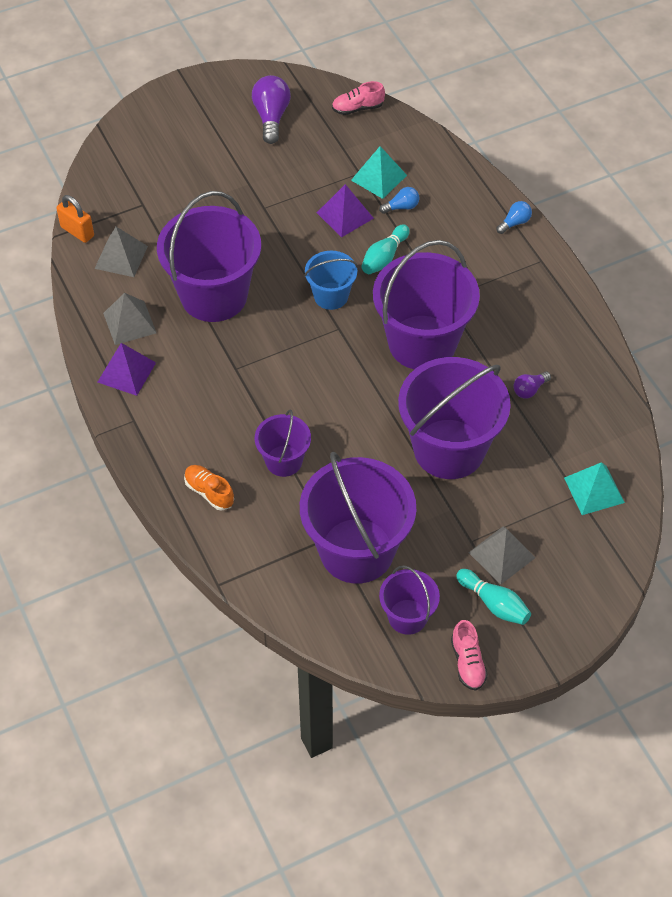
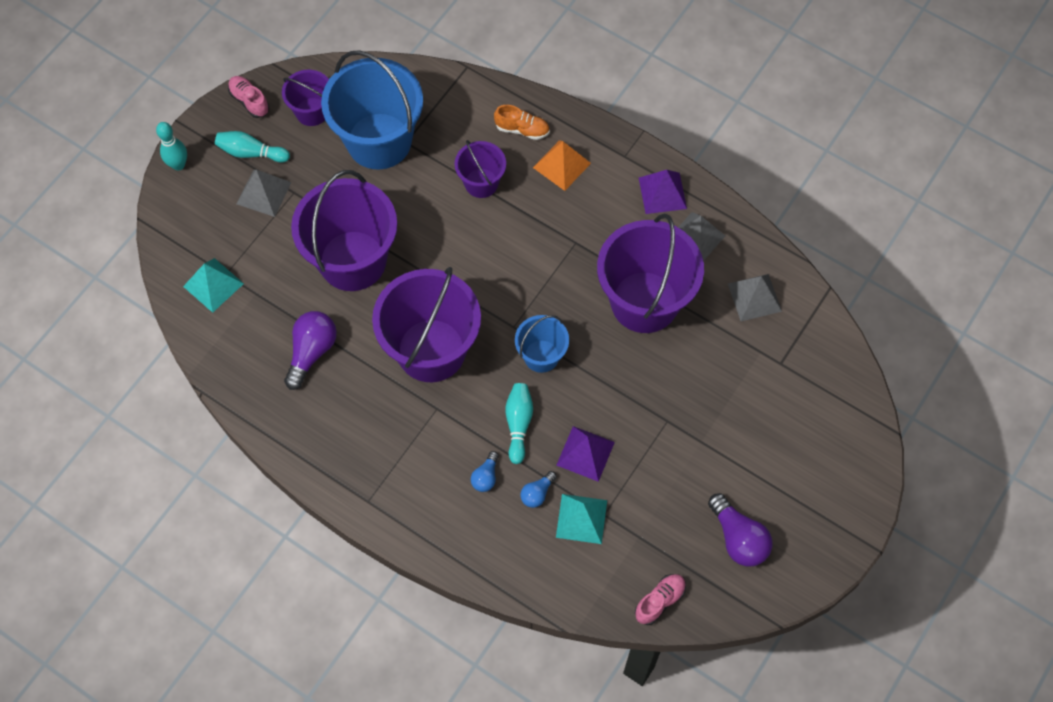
camera: 150 degrees right, 10 degrees up
(77, 231) = (814, 302): orange padlock -> none
(197, 440) = (562, 165): none -> orange pyramid
(356, 550) = (379, 141): purple bucket -> blue bucket
(514, 223) = (416, 534): blue light bulb -> blue light bulb (485, 477)
(529, 390) = (311, 352): purple light bulb -> purple light bulb, size x1.81
(577, 628) = (178, 165): none -> turquoise bowling pin

